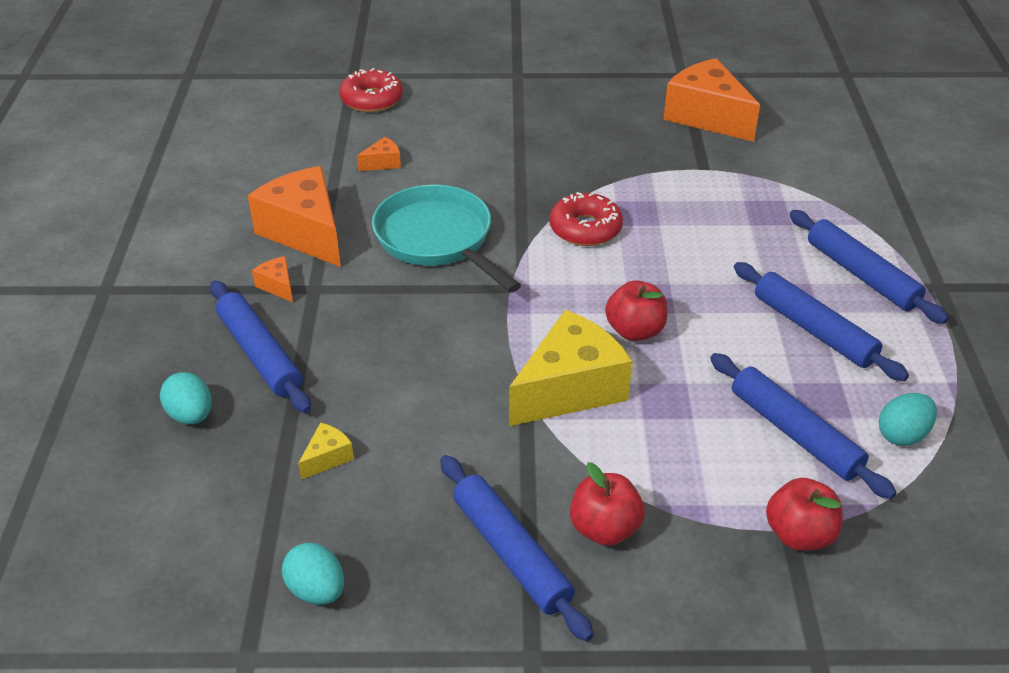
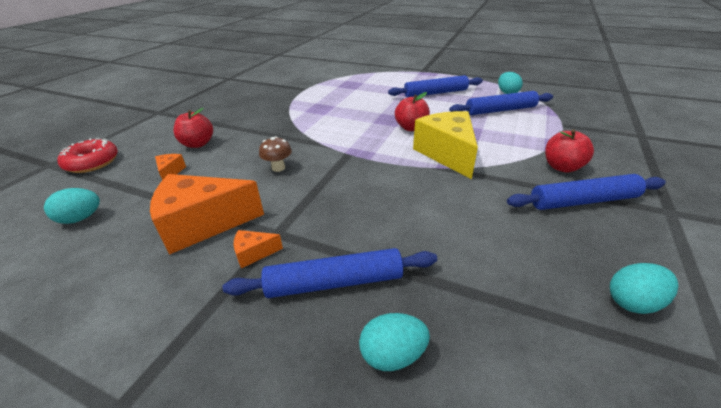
camera: 65 degrees left, 5 degrees down
(279, 152) = (81, 218): none -> turquoise egg
(327, 458) = (480, 265): yellow cheese -> none
(438, 239) = (278, 168): turquoise pan -> brown mushroom
(585, 228) = (318, 123): red donut -> none
(706, 116) = (268, 80): orange cheese -> none
(799, 535) = (566, 123): red apple -> red apple (198, 144)
(861, 275) = (407, 79): blue rolling pin -> none

